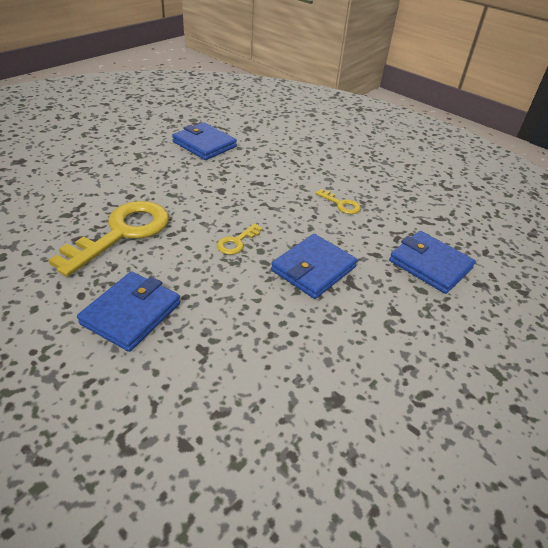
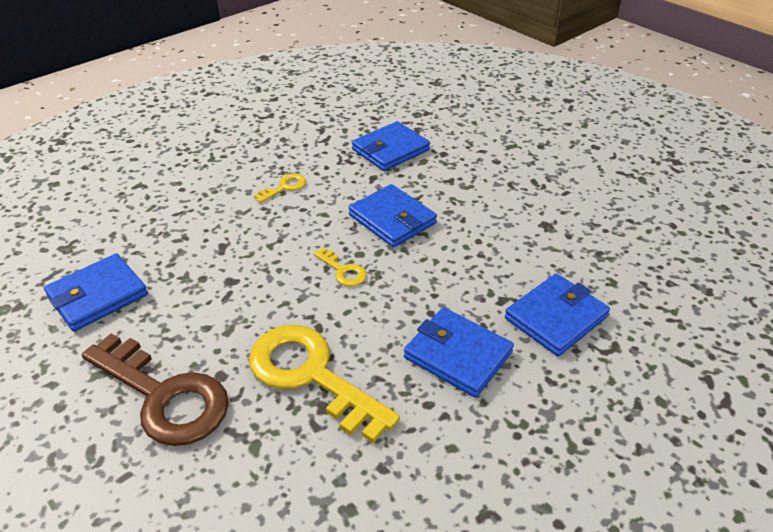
camera: 80 degrees left, 0 degrees up
(116, 177) = (163, 396): none -> brown key
(175, 394) = (555, 317): none -> blue wallet

